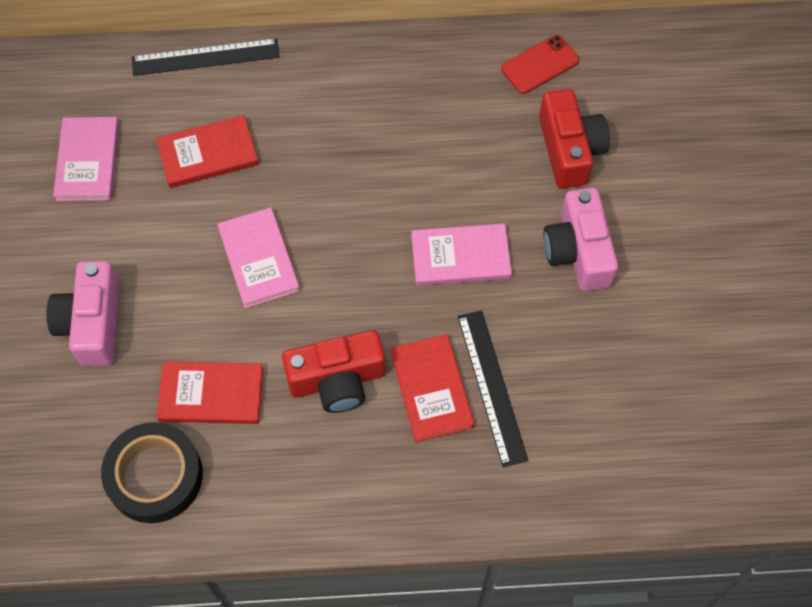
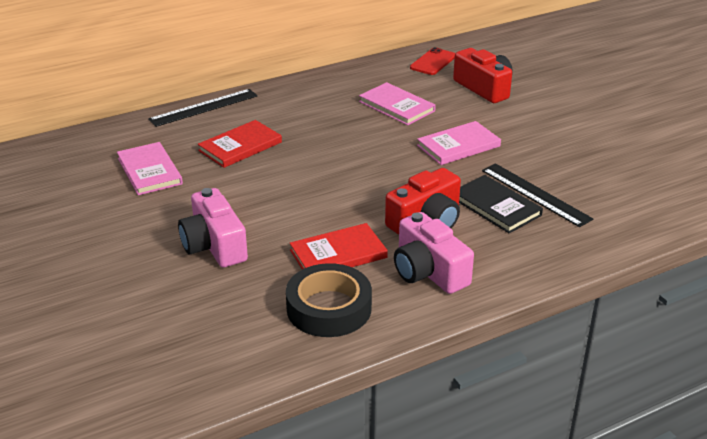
camera: 25 degrees left, 30 degrees down
(258, 259) = (318, 182): pink book -> pink book (396, 106)
(431, 389) = (496, 206): red book -> black book
(578, 251) = (531, 125): pink camera -> pink camera (428, 271)

